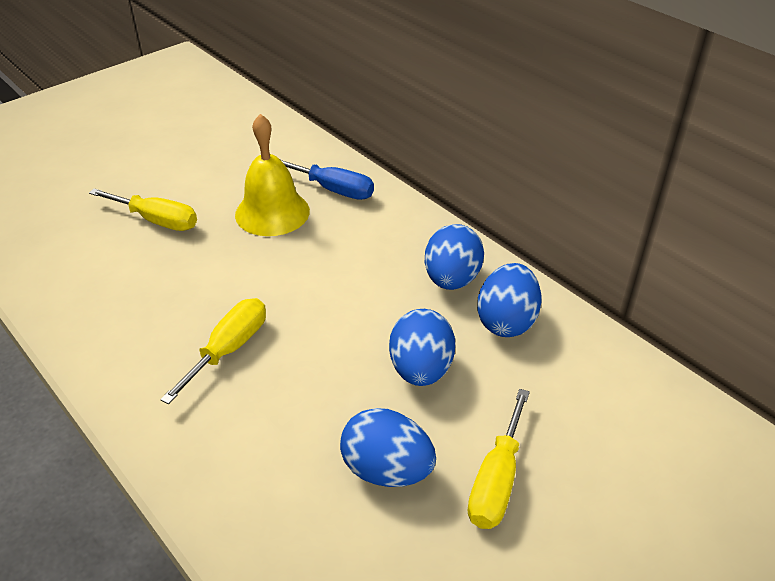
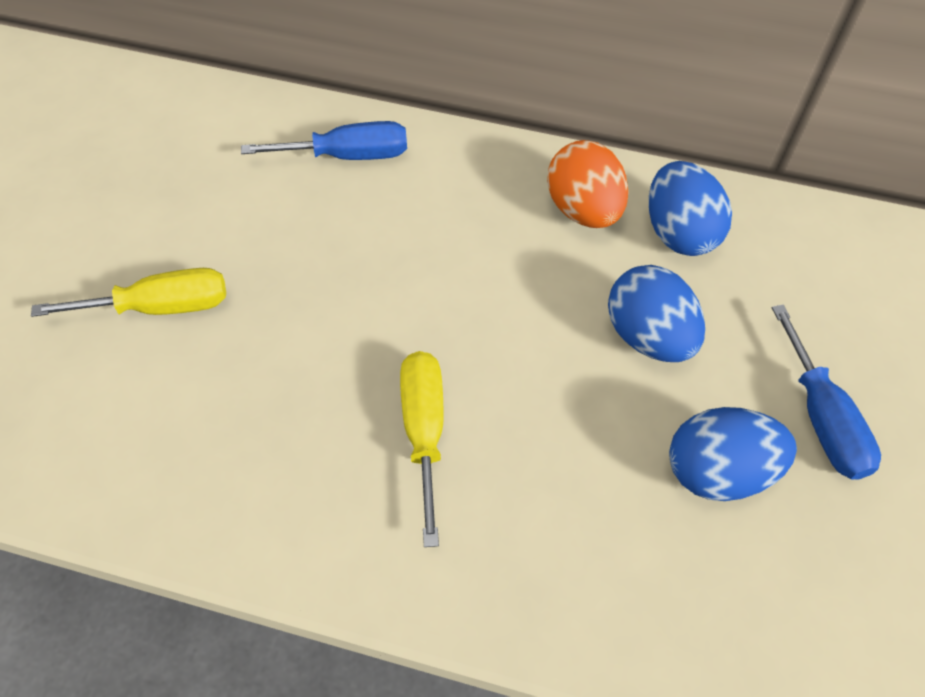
camera: 35 degrees left, 15 degrees up
(272, 212) = (302, 222): yellow bell -> none
(452, 279) = (583, 210): blue egg -> orange egg
(496, 480) = (821, 418): yellow screwdriver -> blue screwdriver

